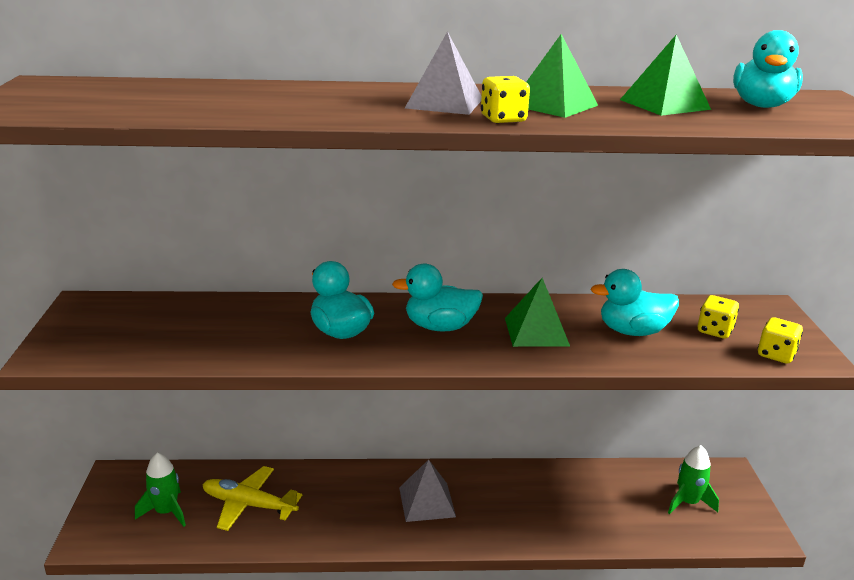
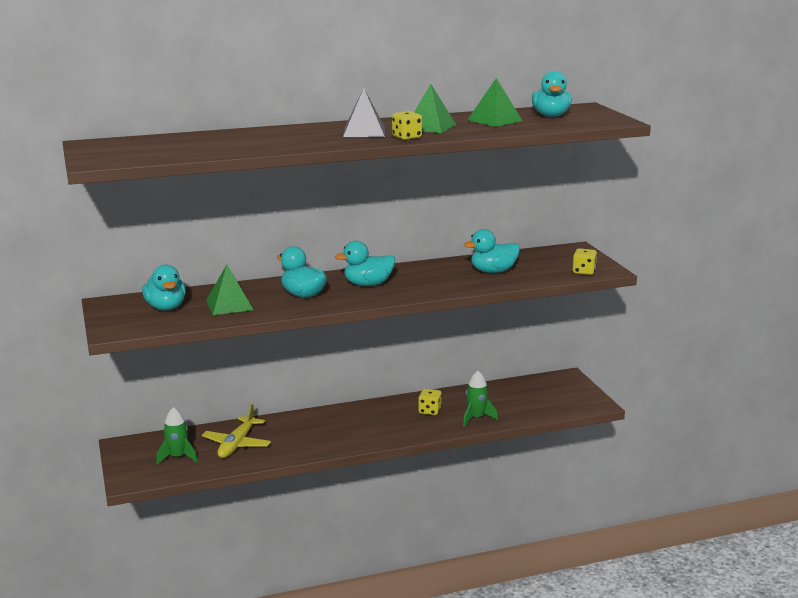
camera: 15 degrees left, 5 degrees down
(147, 324) = (166, 307): none -> turquoise duck
(249, 505) = (237, 444): yellow plane -> yellow plane turned 75 degrees counterclockwise
(427, 502) = (365, 423): grey pyramid -> none
(536, 331) = (432, 279): green pyramid -> green pyramid (229, 305)
(688, 502) = (544, 396): green rocket -> green rocket (476, 418)
(714, 331) = (544, 265): yellow dice -> yellow dice (429, 411)

